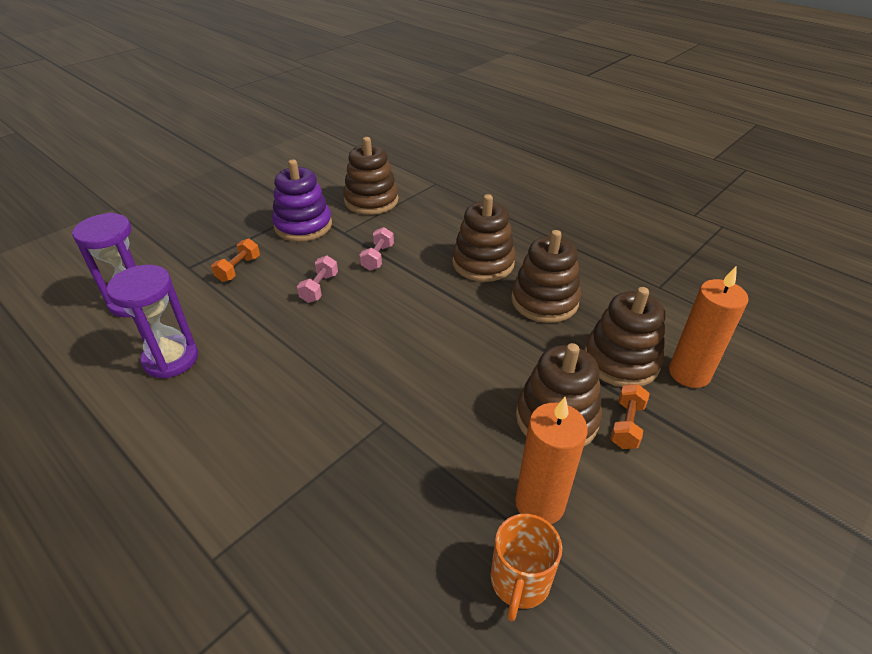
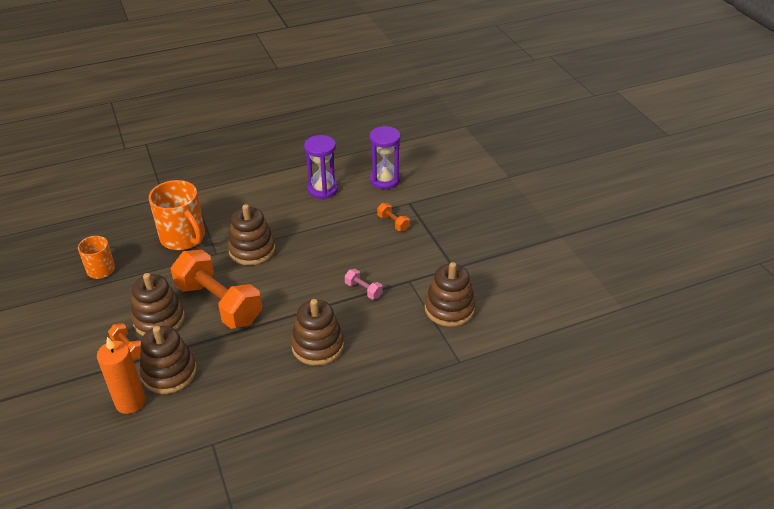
camera: 115 degrees right, 0 degrees up
(303, 226) = (431, 261): purple stacking toy -> none
(319, 288) = (347, 254): pink dumbbell -> none
(367, 490) = (183, 238): none -> orange mug
(482, 368) = (219, 303): none -> orange dumbbell
(539, 503) = (123, 290): orange candle -> none
(544, 301) = (251, 361): brown stacking toy -> brown stacking toy (252, 250)

